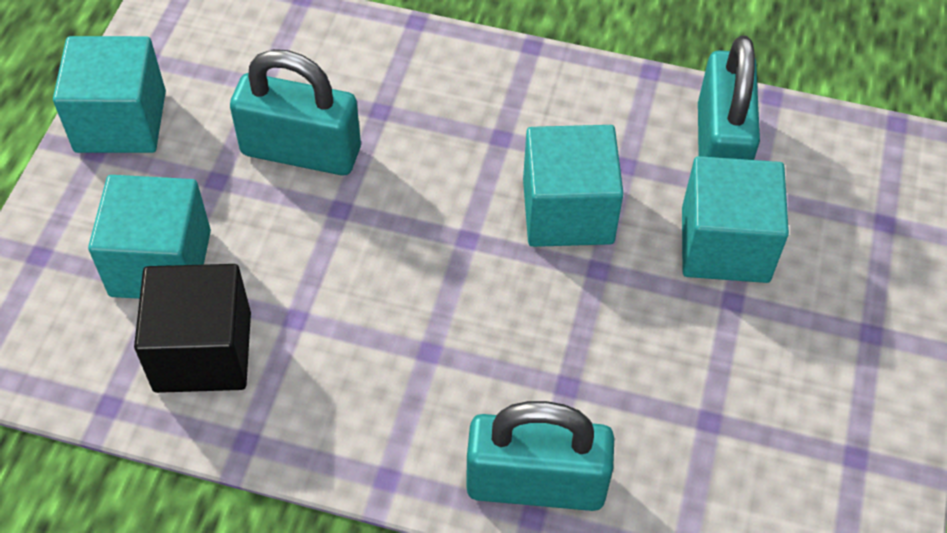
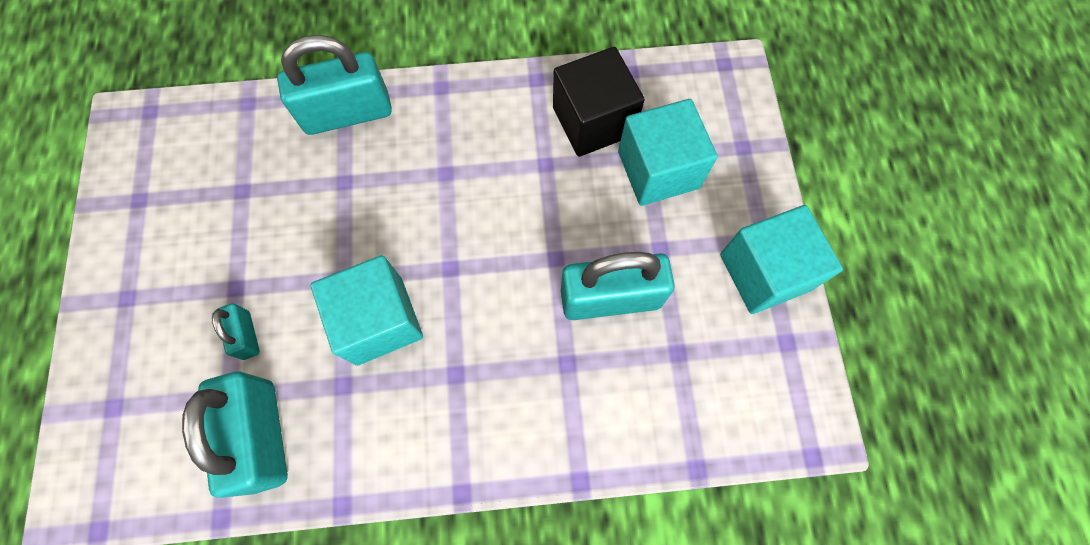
camera: 160 degrees right, 15 degrees up
(725, 245) = (246, 335): turquoise cube -> turquoise padlock

